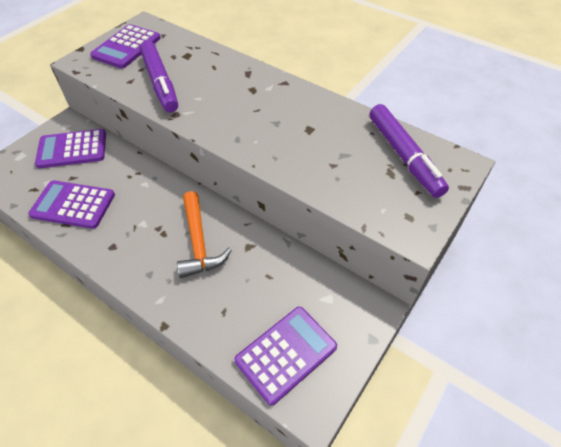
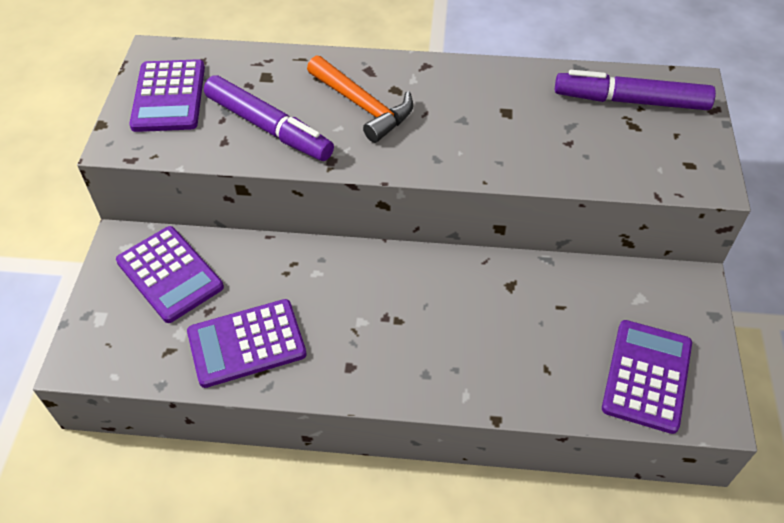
camera: 30 degrees left, 0 degrees up
(72, 149) = (170, 274): purple calculator -> purple calculator turned 90 degrees counterclockwise
(199, 243) = (450, 309): orange hammer -> orange hammer (363, 106)
(403, 156) = (631, 101): purple marker -> purple marker turned 150 degrees clockwise

